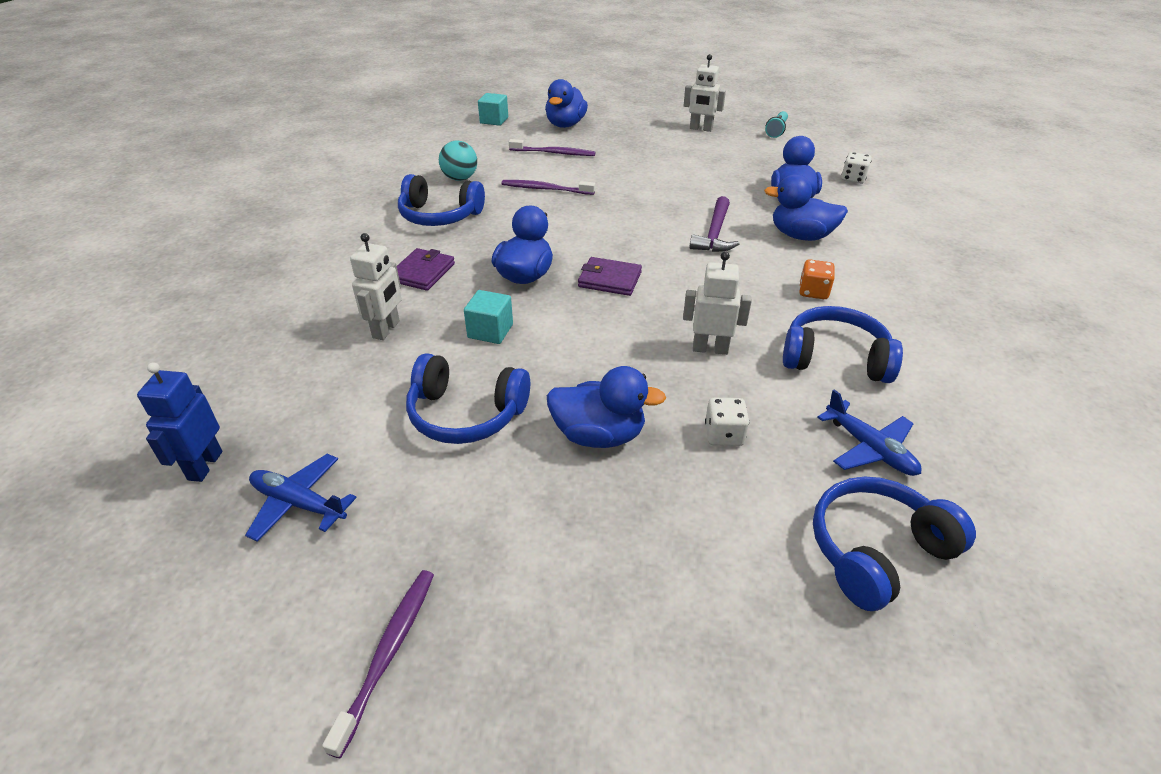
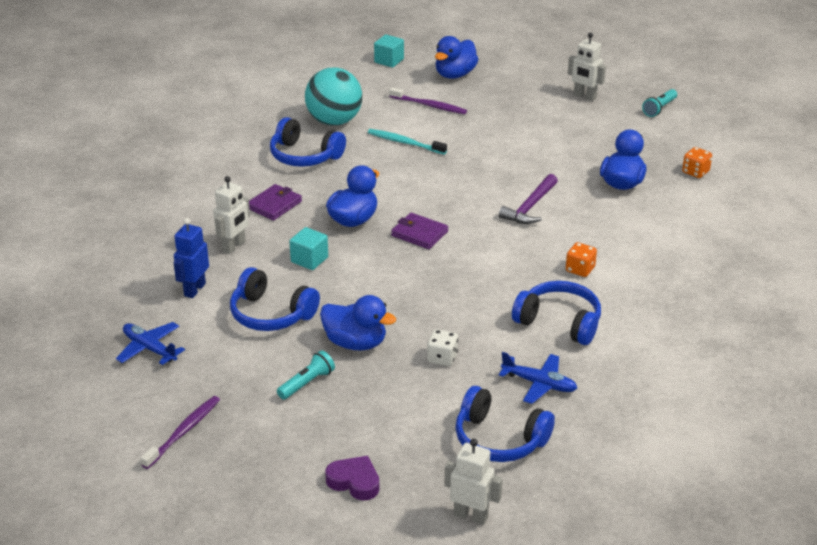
camera: 15 degrees right, 5 degrees down
(204, 465) = (95, 317): blue robot -> blue robot (194, 289)
(460, 178) = (334, 121): turquoise ball -> turquoise ball, size x1.67
(545, 189) = (404, 142): purple toothbrush -> turquoise toothbrush
(557, 514) = (307, 383): none -> turquoise flashlight
(710, 349) = (468, 299): white robot -> white robot (471, 515)
(710, 690) = (354, 481): none -> purple heart
(801, 236) = (604, 220): blue duck -> none
(853, 179) = (695, 172): white dice -> orange dice
(869, 448) = (539, 384): blue plane -> blue plane turned 45 degrees counterclockwise
(876, 551) = (499, 439): blue headphones -> blue headphones turned 135 degrees counterclockwise

